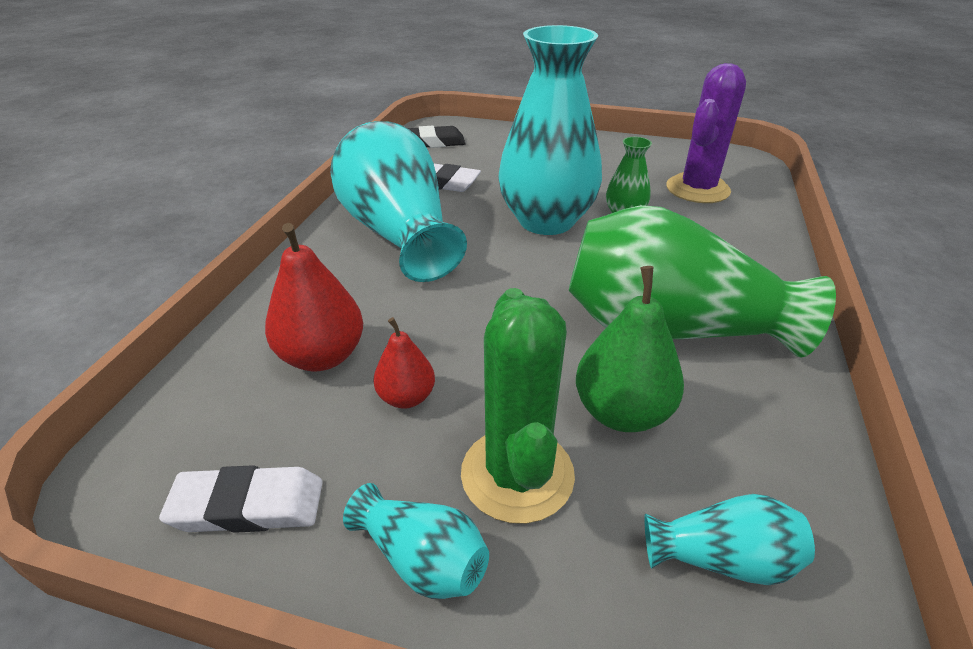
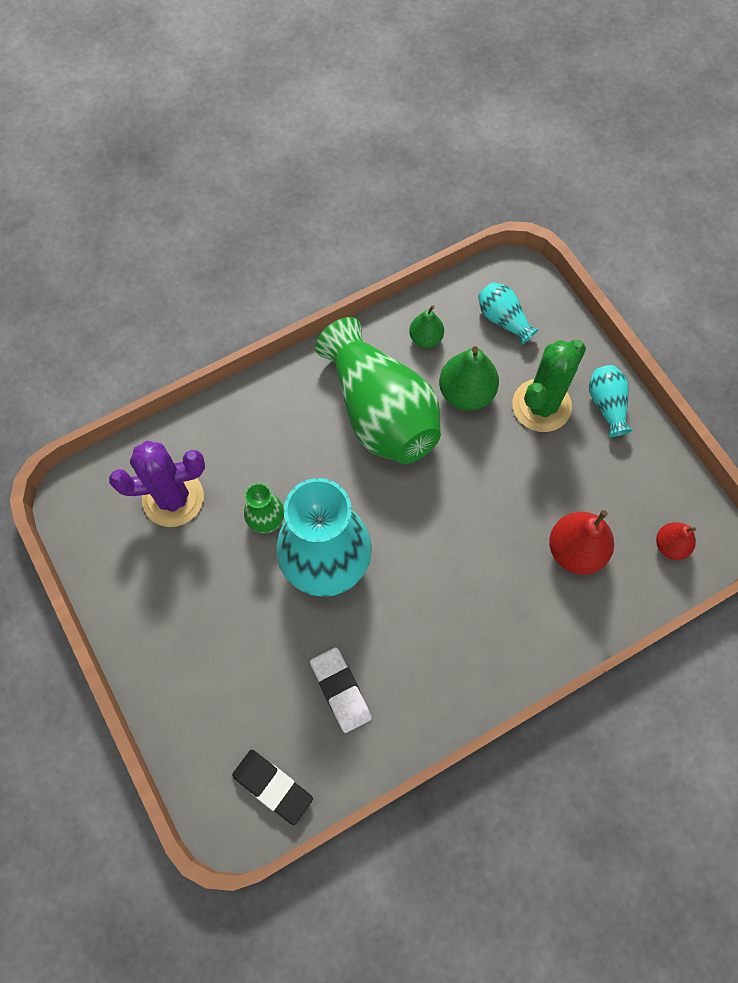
camera: 135 degrees left, 30 degrees up
(248, 506) = (660, 483): white eraser -> none
(398, 232) = (439, 642): turquoise vase -> none
(406, 397) = (554, 484): red pear -> red pear (670, 545)
(755, 434) = (425, 338): none -> green pear

